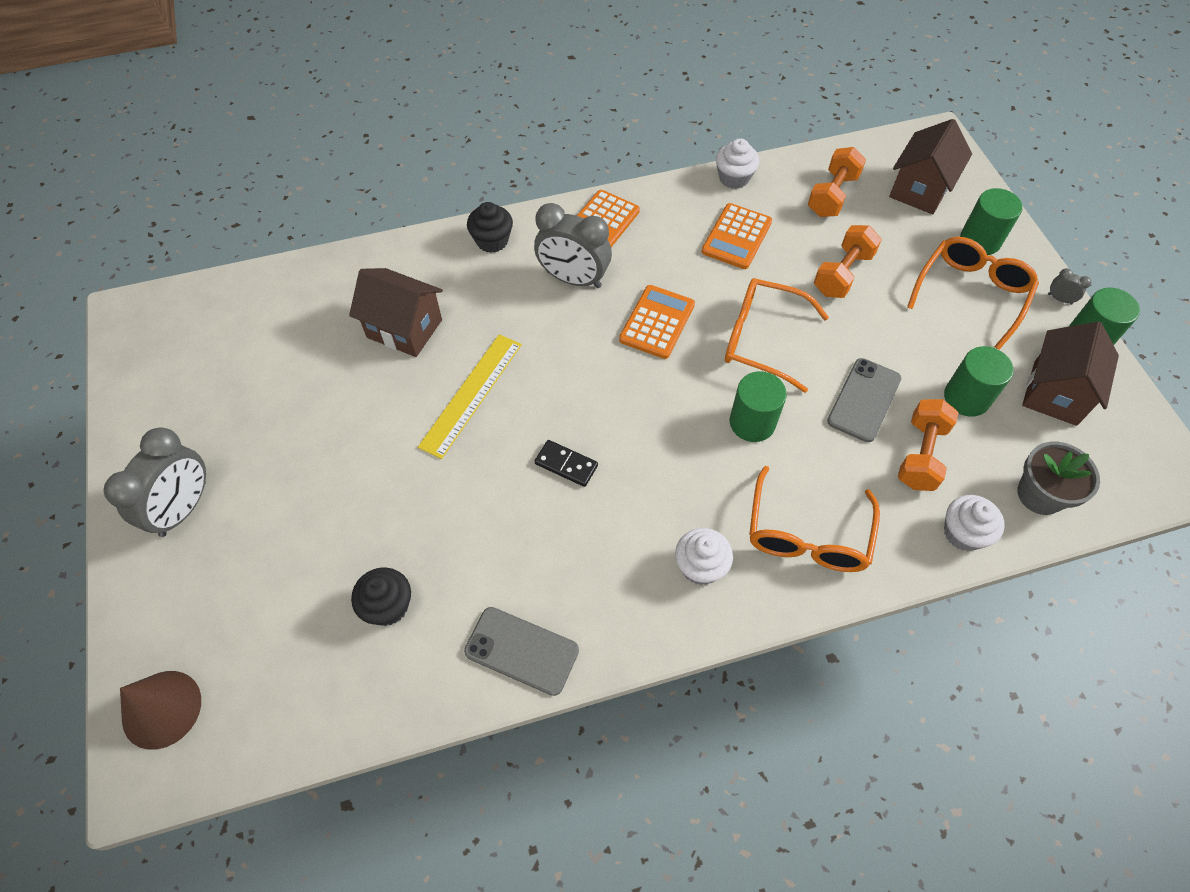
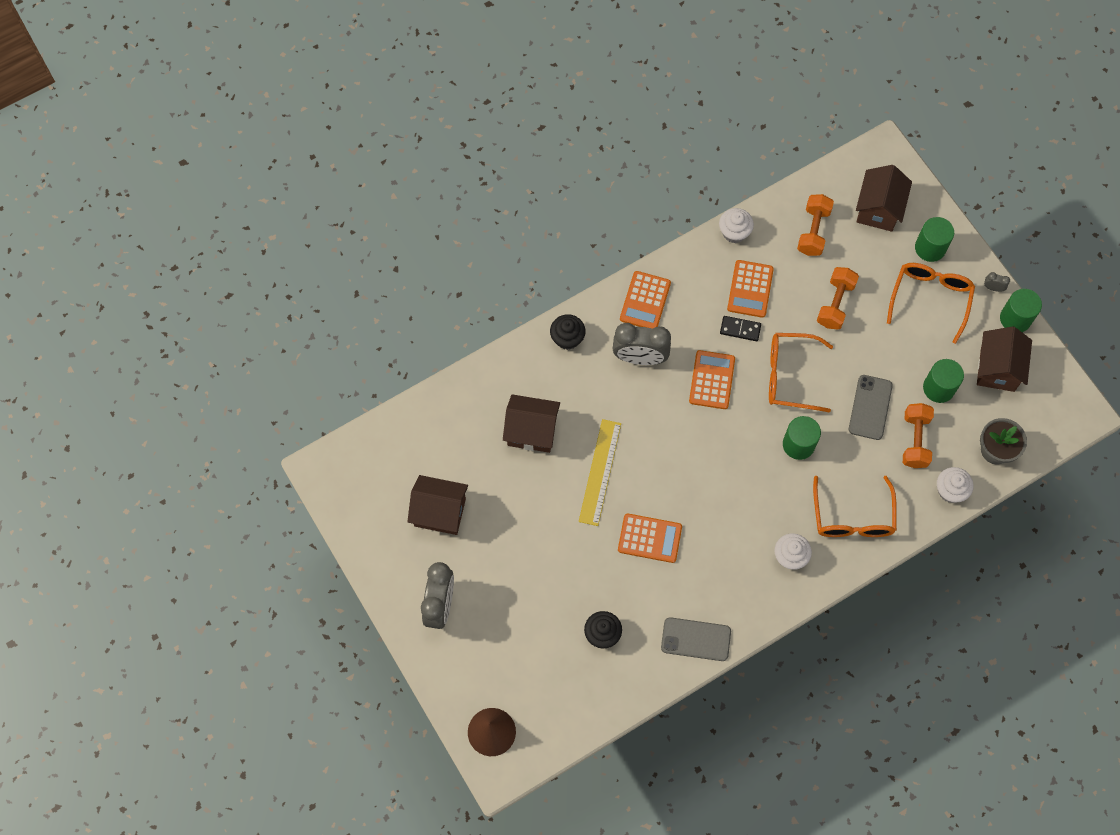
camera: 15 degrees left, 10 degrees up
(244, 393) = (440, 512): none -> brown house
(506, 492) = (649, 538): none -> orange calculator
(566, 464) = (683, 508): black domino -> black domino (740, 329)

